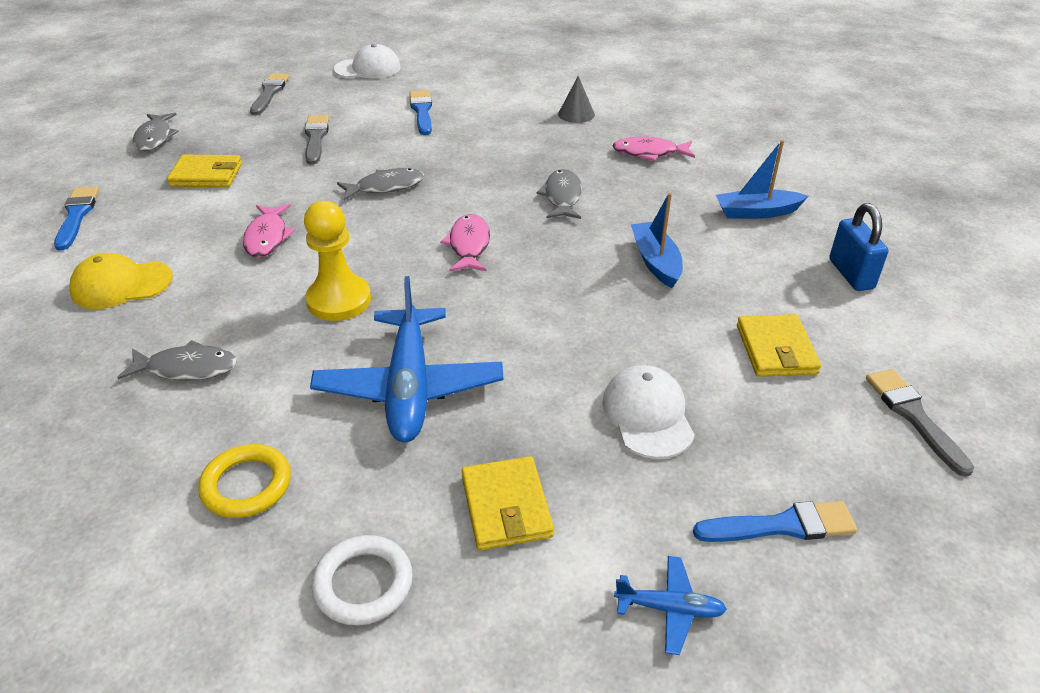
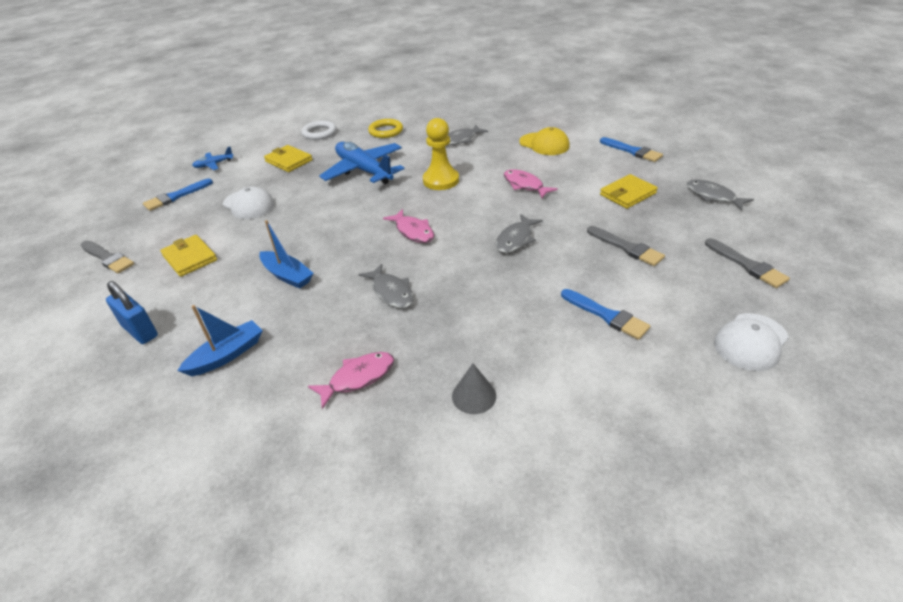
camera: 145 degrees right, 0 degrees up
(121, 285) = (544, 144): yellow cap -> yellow cap turned 90 degrees clockwise

